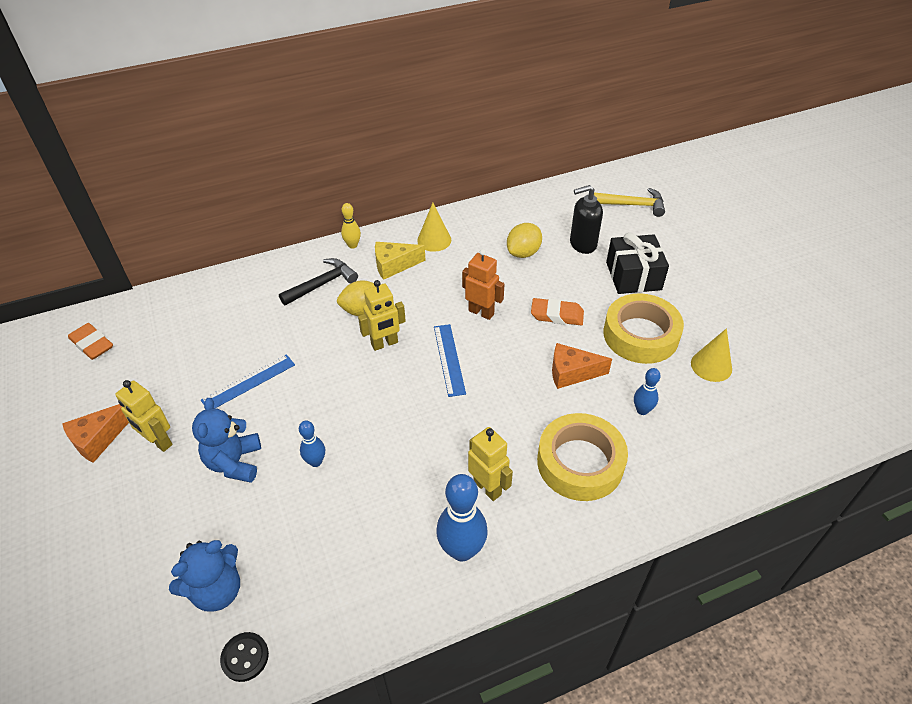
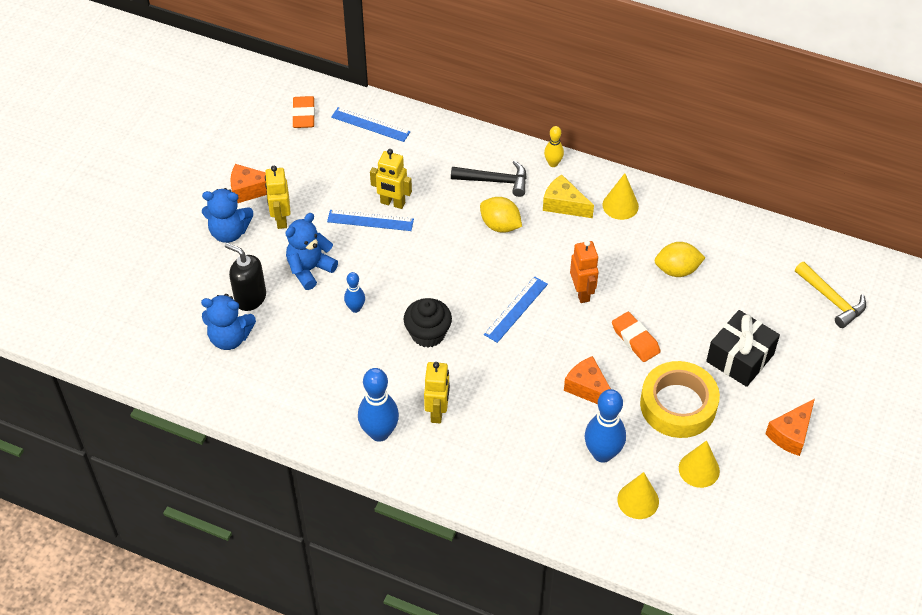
camera: 45 degrees right, 5 degrees up
(113, 492) = (229, 232): none -> blue teddy bear
(167, 312) = (370, 124): none -> blue ruler
(245, 657) = (210, 385): black button -> none
(384, 344) = (486, 262): yellow robot -> yellow robot (392, 203)
(403, 432) = (428, 334): none -> black cupcake
(580, 463) = (514, 448): yellow tape -> none
(582, 244) = (736, 300): black soap dispenser -> black soap dispenser (250, 298)
(642, 410) = (602, 454): blue bowling pin -> blue bowling pin, size x1.82
(708, 422) = (638, 500): none -> yellow cone
(725, 297) = (791, 434): none -> orange cheese

